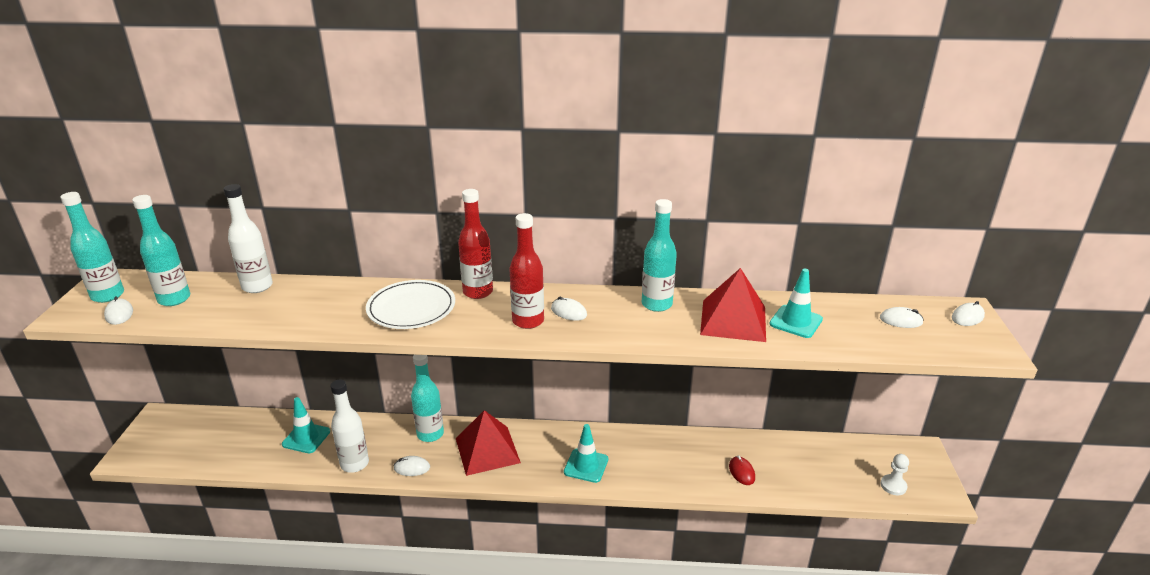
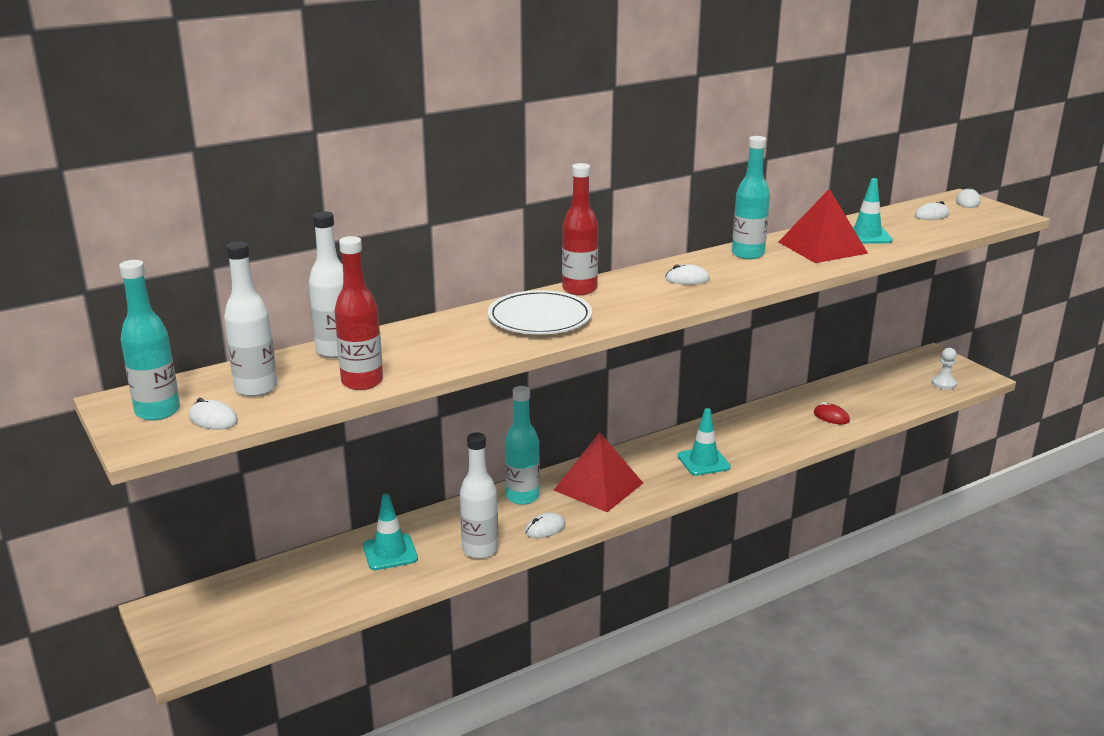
camera: 35 degrees left, 5 degrees down
(174, 299) = (256, 388): turquoise bottle -> white bottle
(528, 321) = (665, 295): red bottle -> red bottle (362, 382)

